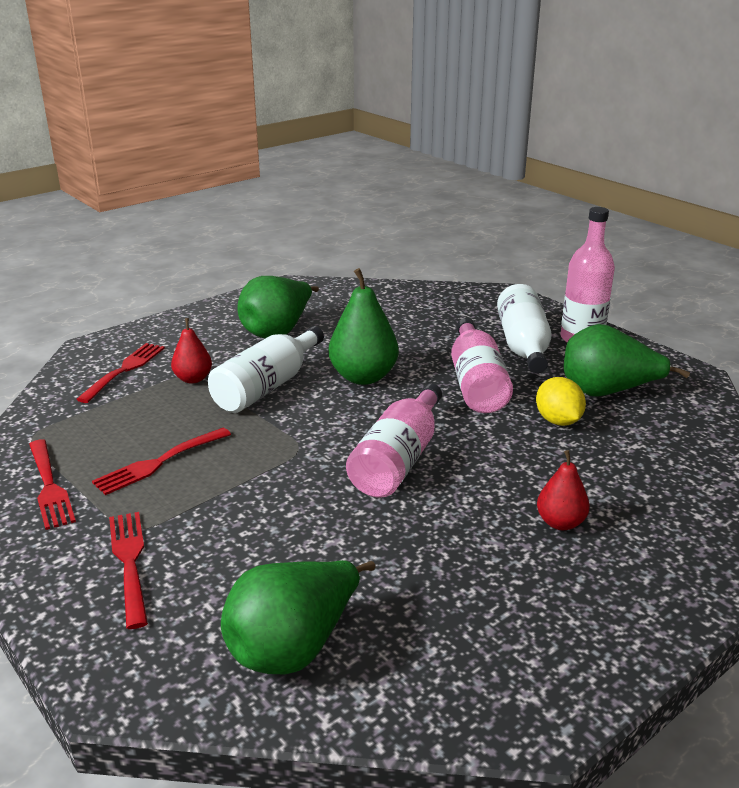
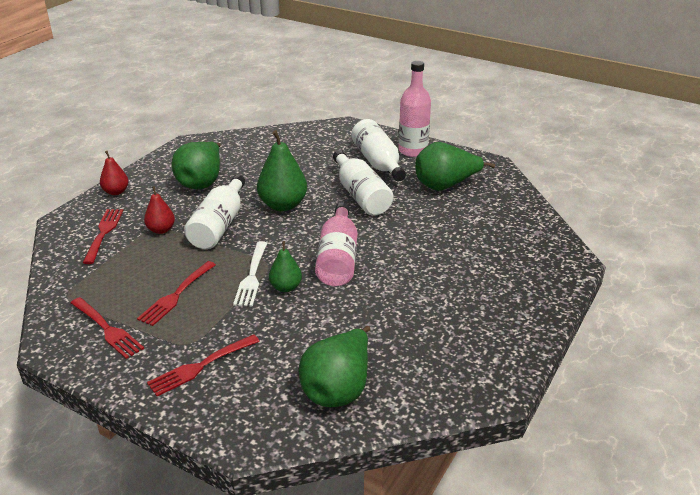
camera: 20 degrees left, 5 degrees up
(130, 563) = (201, 365): red fork -> red fork turned 90 degrees counterclockwise
(269, 458) = (252, 276): none -> white fork
(304, 483) = (286, 287): none -> green pear
(476, 383) = (361, 195): pink bottle -> white bottle
(558, 421) = (424, 211): yellow lemon -> none
(560, 523) = (456, 277): red pear -> red pear (116, 192)

